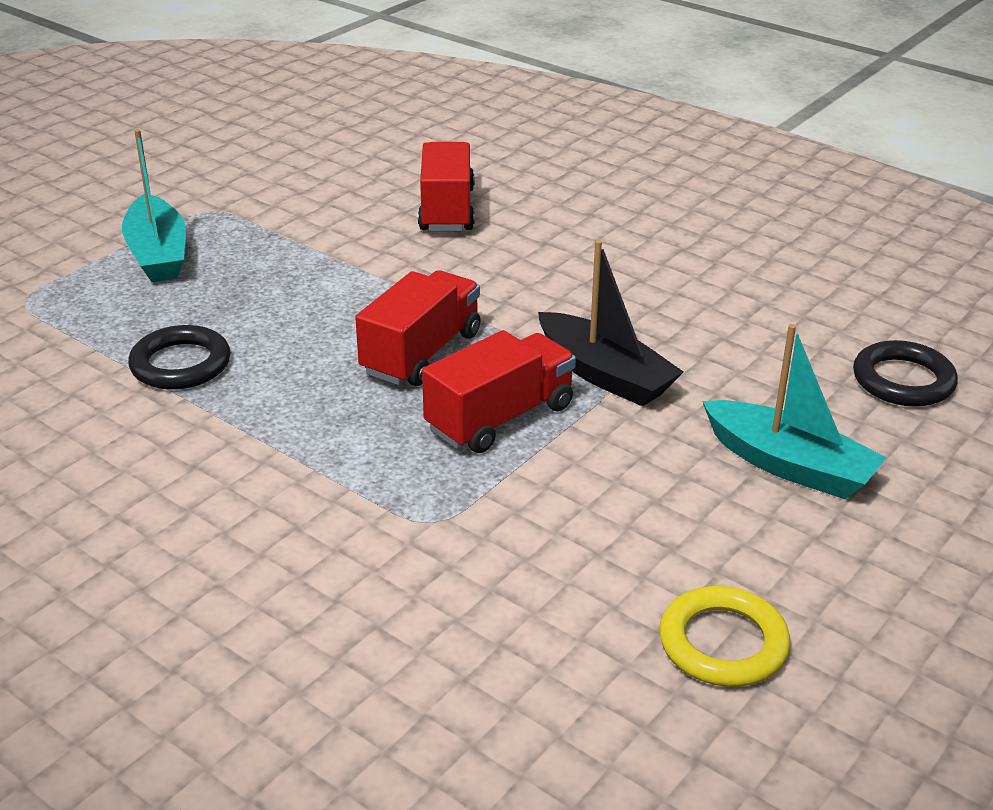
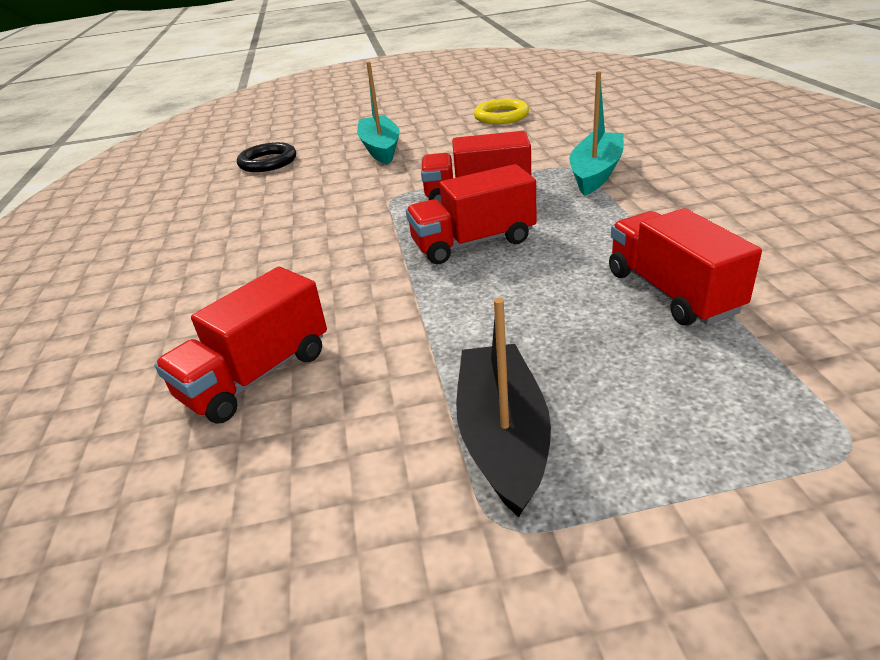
camera: 135 degrees left, 0 degrees up
(158, 254) = (630, 455): turquoise boat -> turquoise boat (595, 173)
(180, 364) = (671, 292): black ring -> red truck
(605, 375) = (387, 200): black boat -> black boat (502, 437)

